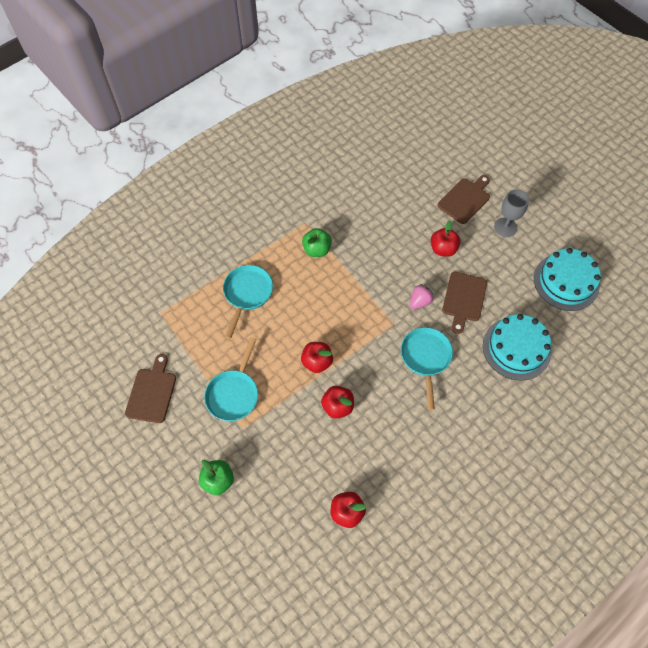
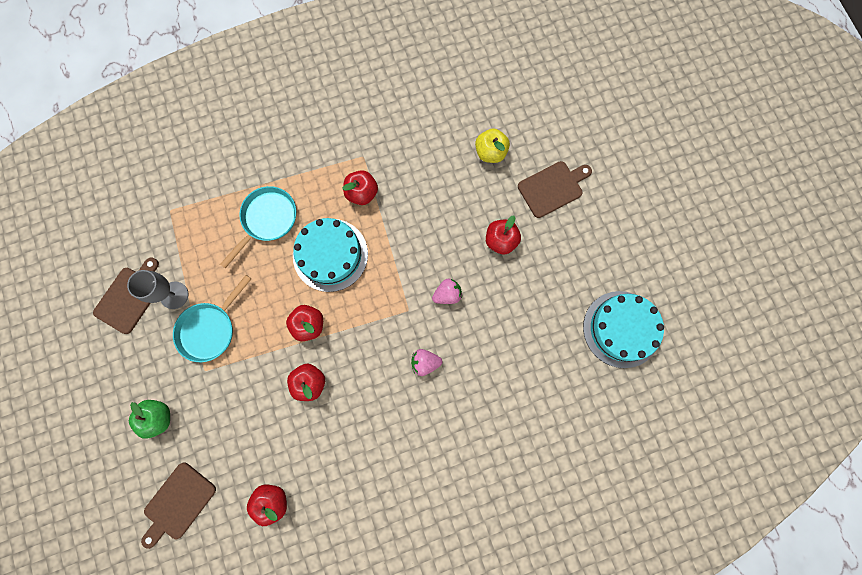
camera: 20 degrees right, 15 degrees up
(317, 249) = (362, 193): green apple -> red apple
(405, 189) = (490, 152): none -> yellow apple
(425, 358) = (425, 362): turquoise pan -> pink strawberry
(464, 299) = (497, 309): brown cutting board -> brown cutting board (178, 503)
(505, 227) = (583, 238): grey goblet -> grey goblet (174, 295)
(516, 348) = (529, 387): turquoise cake -> turquoise cake (330, 255)

